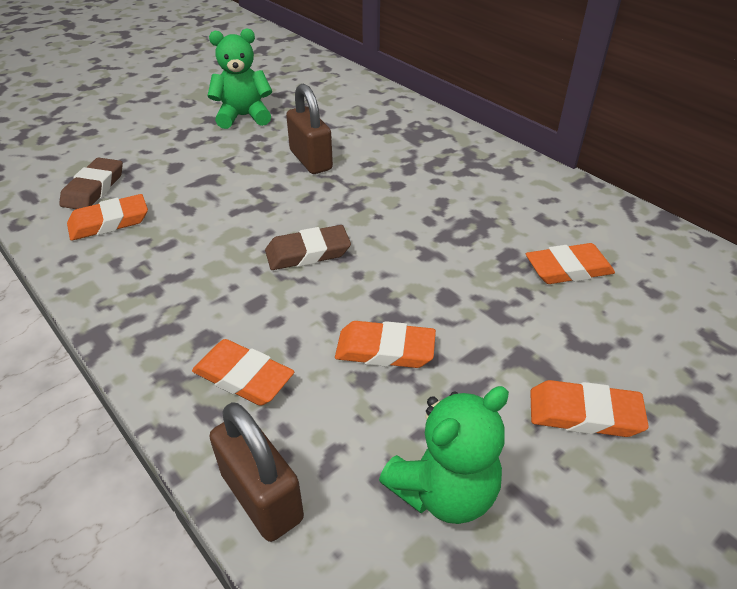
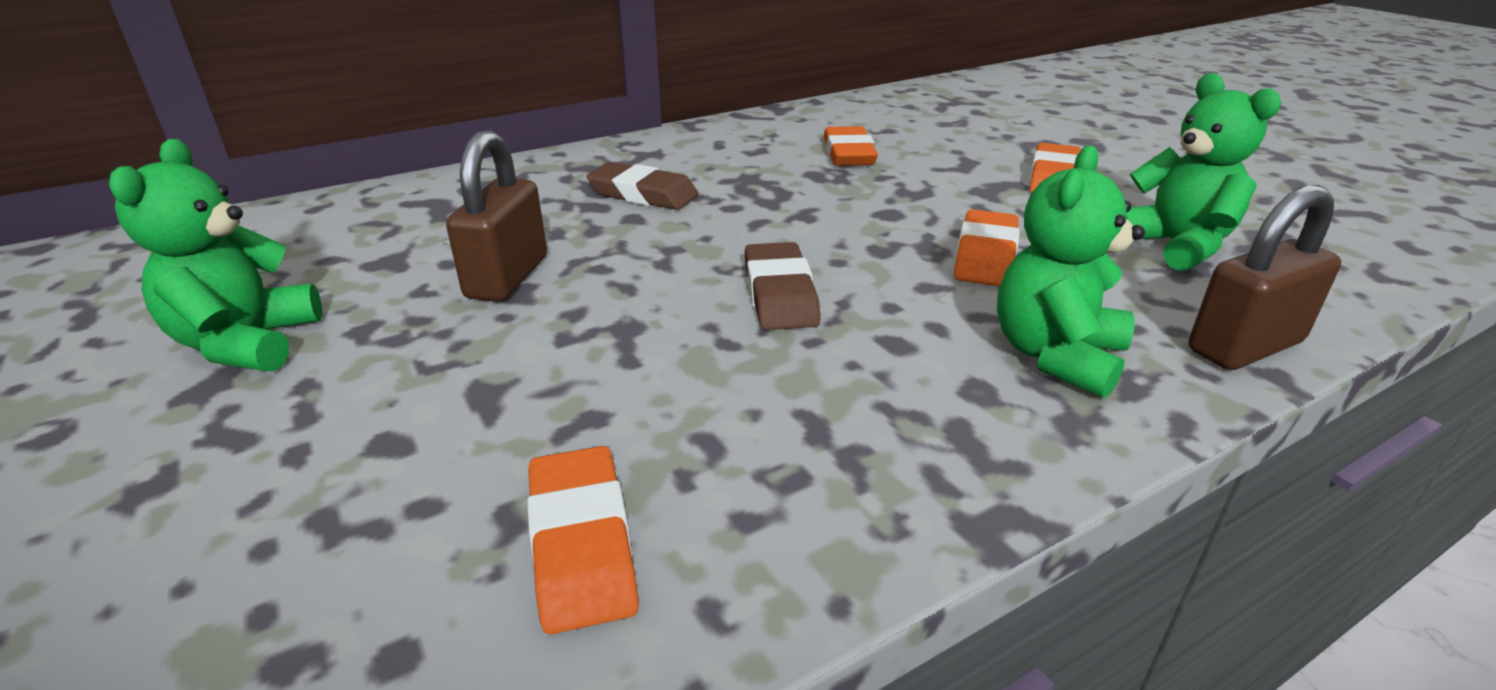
camera: 80 degrees left, 10 degrees down
(94, 188) = (387, 595): brown eraser -> brown eraser (643, 194)
(243, 377) = (1056, 356): orange eraser -> green teddy bear
(311, 160) = (507, 277): brown padlock -> brown padlock turned 60 degrees counterclockwise

